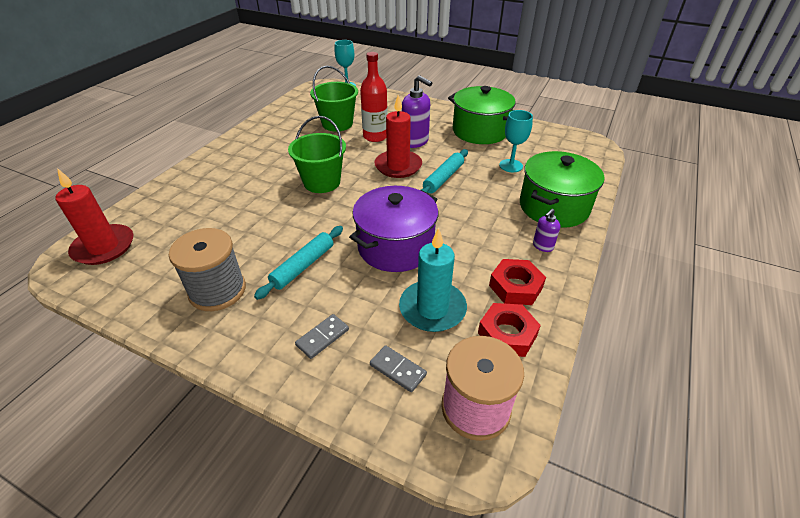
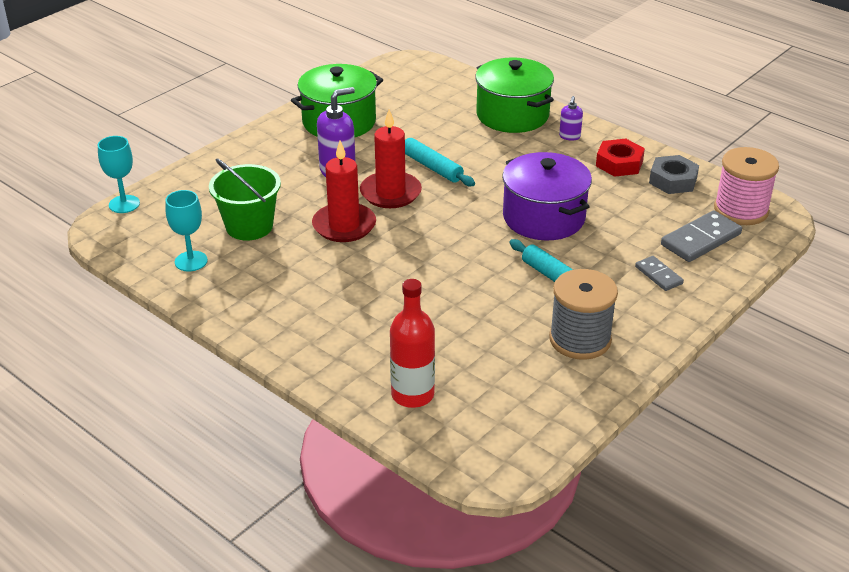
camera: 75 degrees left, 5 degrees down
(104, 247) = (472, 438): red candle -> red candle (344, 226)
(322, 182) = (400, 253): green bucket -> none
(375, 136) = (306, 199): red bottle -> red bottle (412, 394)
(397, 370) = (701, 240): grey domino -> grey domino, size x1.72
(432, 308) = (636, 211): turquoise candle -> none
(507, 334) = (673, 180): red nut -> grey nut
(511, 166) = (427, 120): turquoise goblet -> turquoise goblet (191, 261)
(542, 246) = (569, 136): purple soap dispenser -> purple soap dispenser turned 45 degrees clockwise

